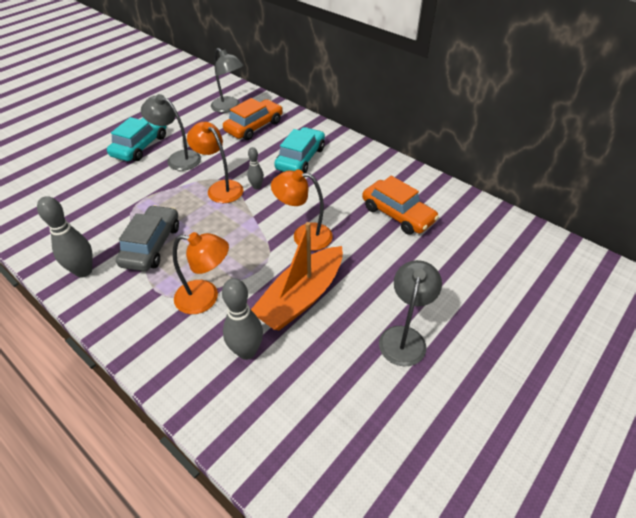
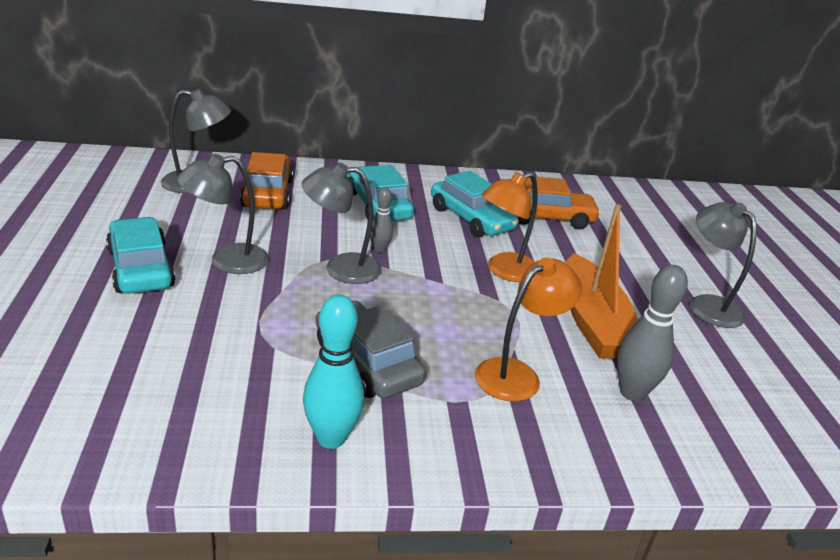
camera: 50 degrees left, 15 degrees down
(83, 271) = (331, 438): grey bowling pin -> turquoise bowling pin
(220, 188) = (341, 268): orange lamp -> grey lamp
(342, 192) = (471, 219): none -> turquoise car

